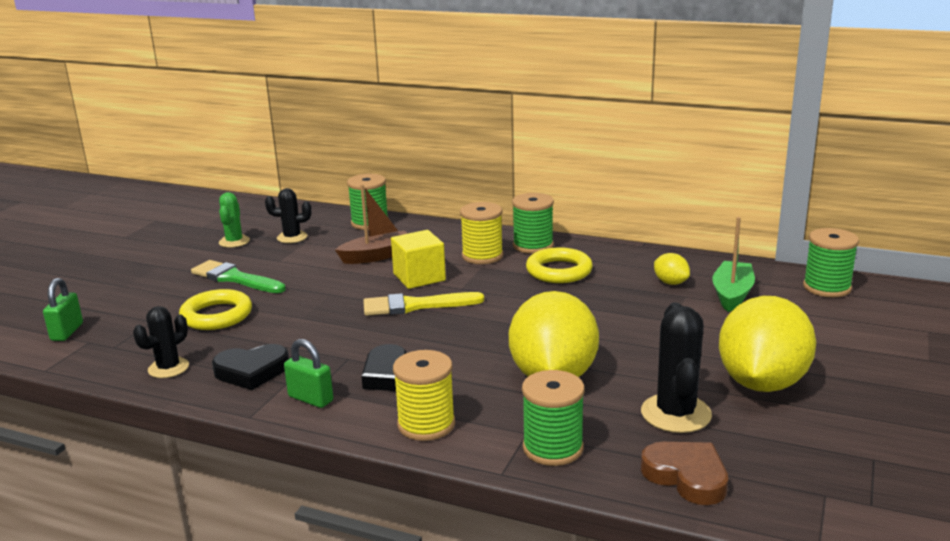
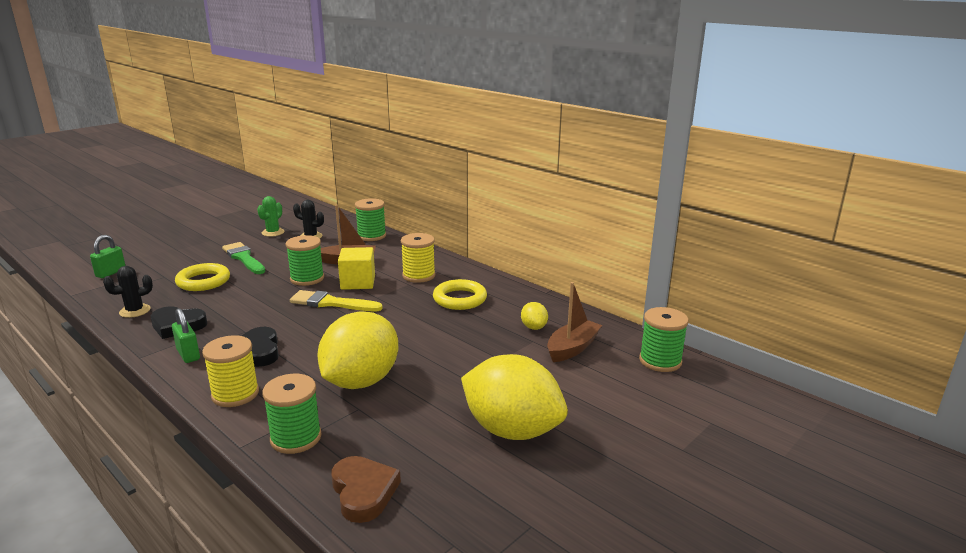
camera: 20 degrees right, 0 degrees up
(533, 246) = (463, 275): green spool -> green spool (307, 278)
(676, 414) = (415, 437): black cactus -> none
(732, 294) = (572, 348): green boat -> brown boat
(762, 383) = (512, 430): yellow lemon -> yellow lemon turned 75 degrees clockwise

